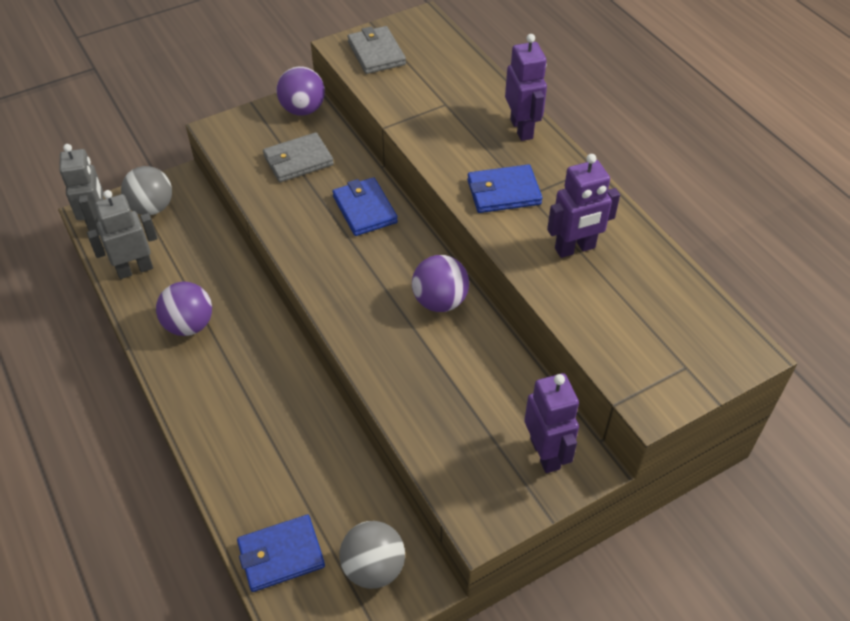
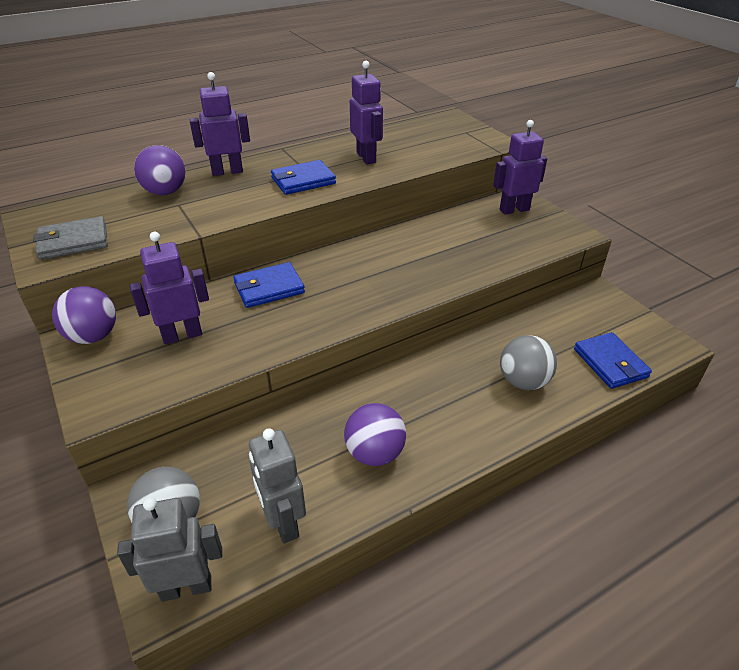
camera: 90 degrees left, 10 degrees down
(298, 160) = (182, 335): grey wallet -> purple robot
(373, 568) = (599, 315): grey ball -> grey ball (523, 381)
(440, 301) = (384, 248): purple ball -> purple ball (165, 192)
(503, 192) = (303, 181): blue wallet -> blue wallet turned 75 degrees clockwise

